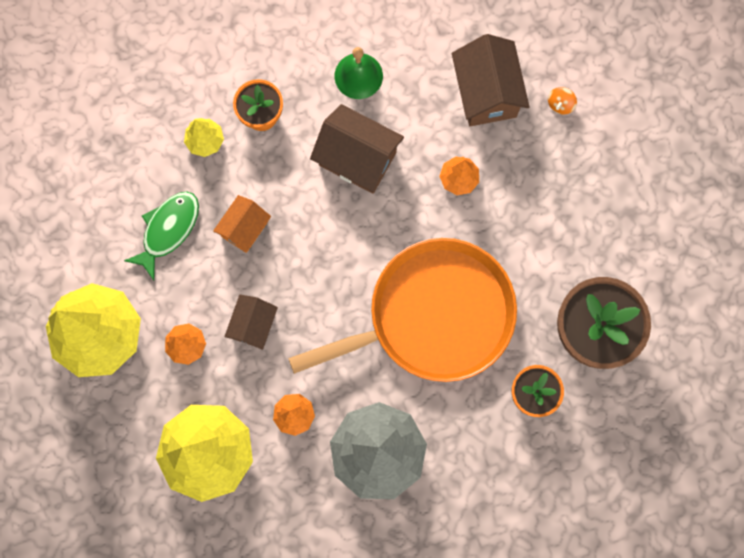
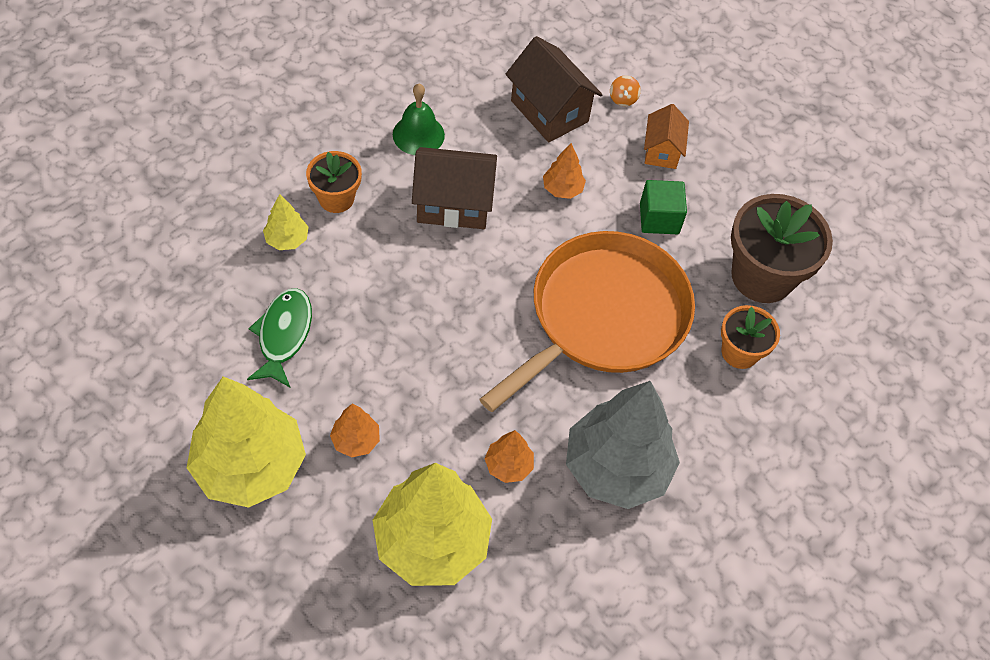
camera: 30 degrees left, 20 degrees down
(244, 229) = (367, 305): orange house -> orange house (662, 151)
(253, 325) = (420, 393): brown house -> none
(529, 240) = (659, 218): none -> green cube

